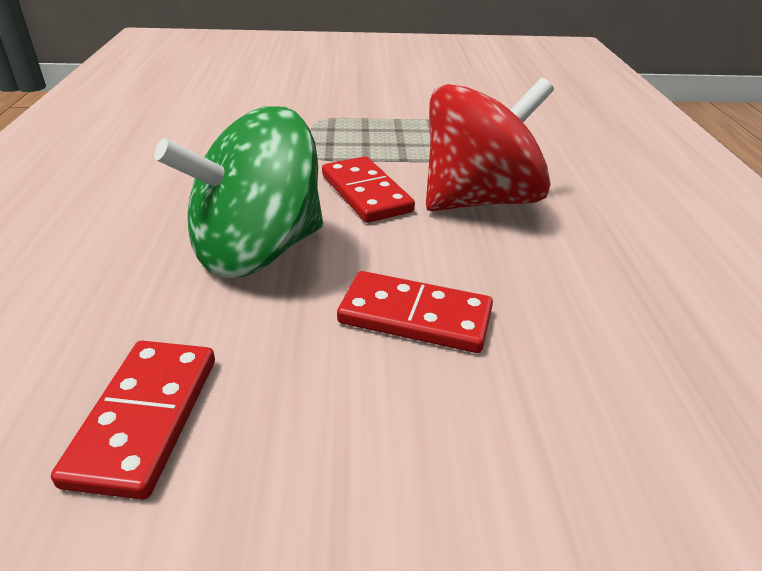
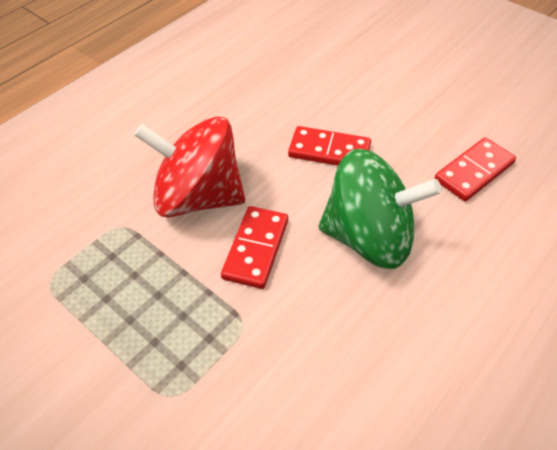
camera: 135 degrees left, 15 degrees up
(415, 317) = (329, 151): red domino -> red domino turned 45 degrees counterclockwise

